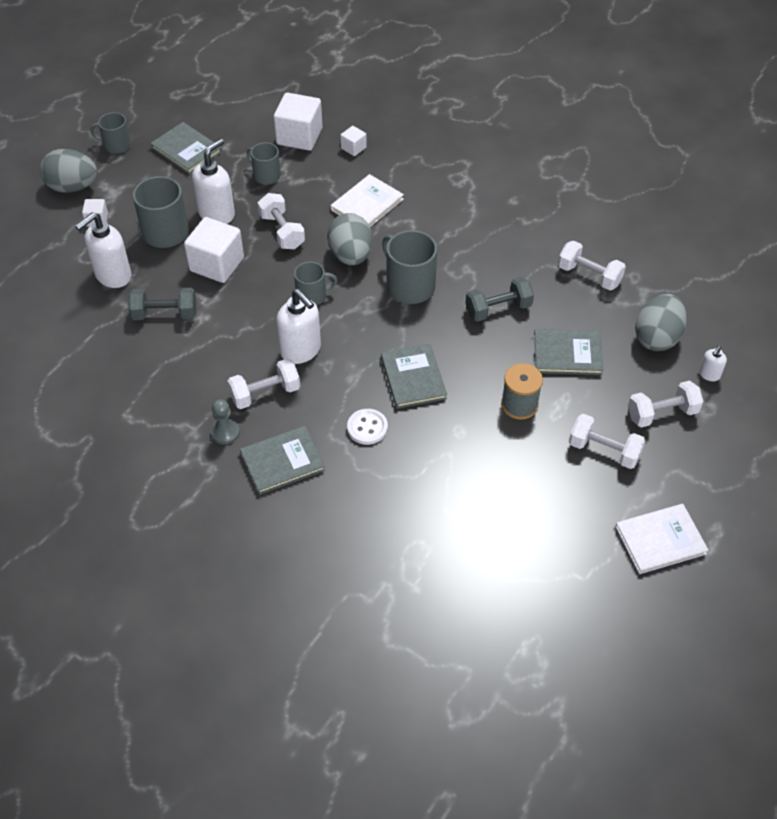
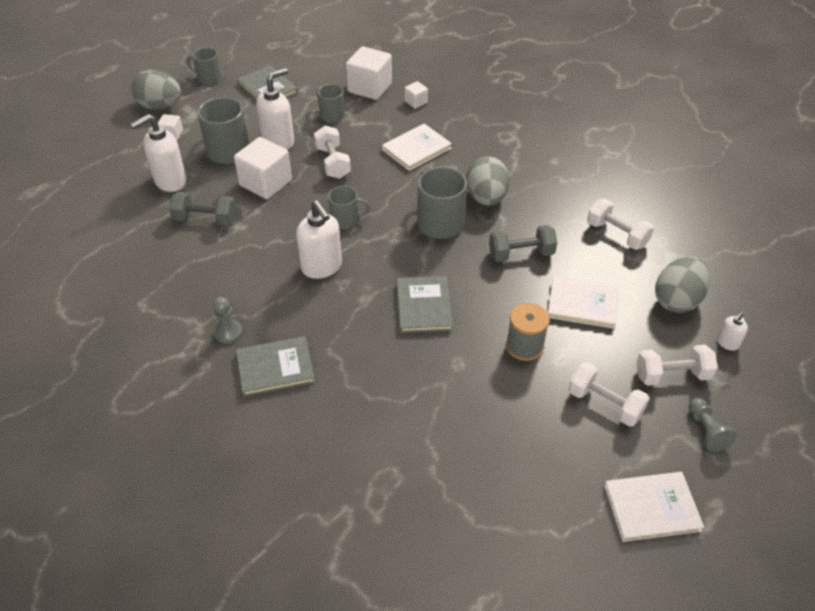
camera: 10 degrees right, 5 degrees down
(265, 393) = (277, 301): white dumbbell -> none
(351, 255) = (391, 190): grey egg -> grey egg (486, 198)
(367, 428) = (367, 347): white button -> none
(567, 354) = (582, 304): grey book -> white book
(699, 462) = (706, 430): none -> grey pawn

